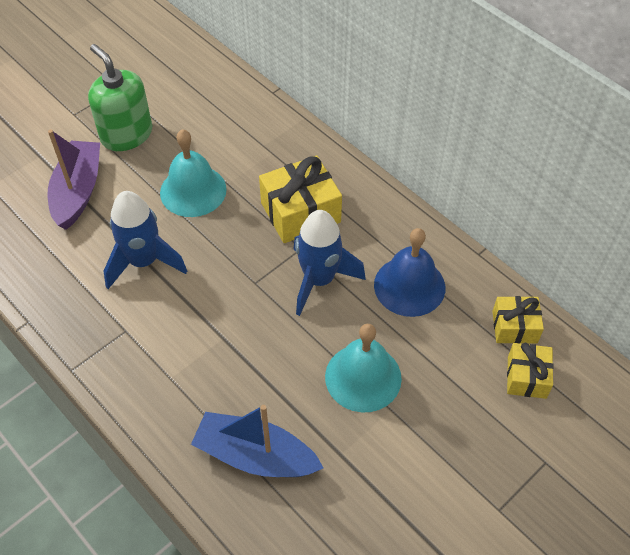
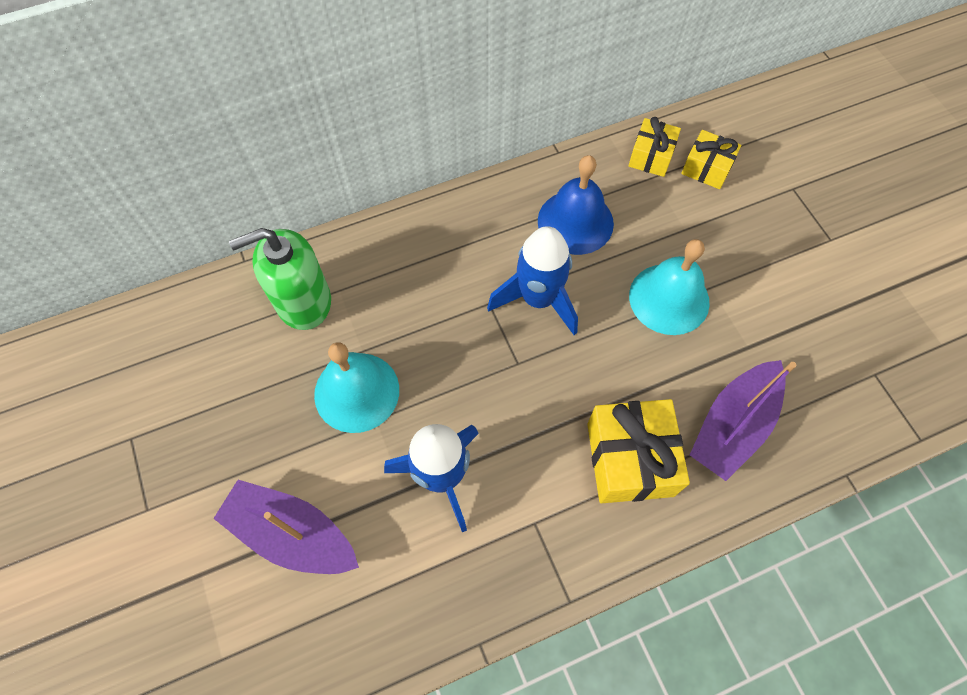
camera: 70 degrees left, 10 degrees up
(126, 134) = (223, 448): green soap dispenser -> green soap dispenser (303, 301)
(255, 455) = (732, 425): blue boat -> purple boat
(300, 212) = (440, 288): yellow gift -> yellow gift (629, 459)

